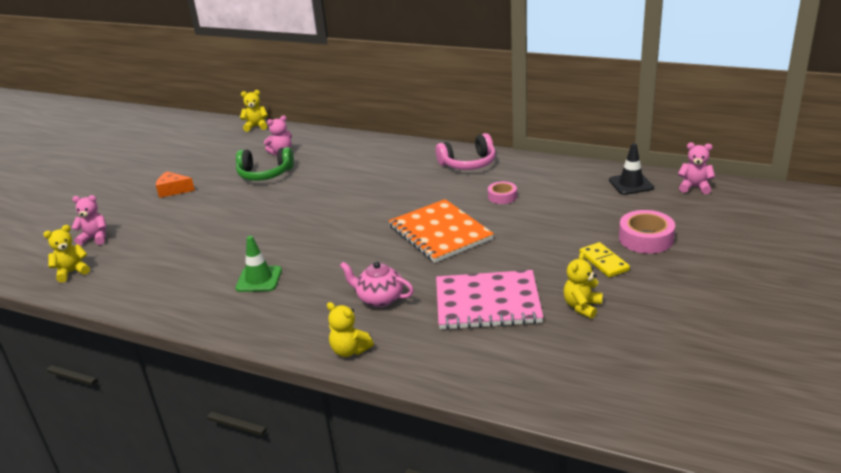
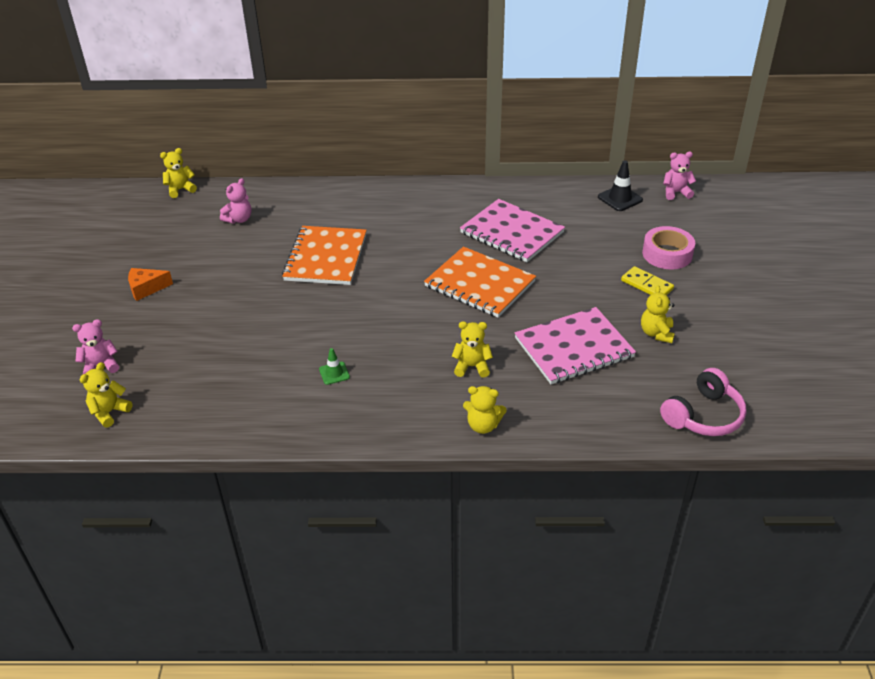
camera: 25 degrees left, 10 degrees up
(259, 279) = (334, 373): green traffic cone -> green traffic cone, size x0.62
(265, 174) = (240, 249): green headphones -> none
(325, 190) = (326, 257): none -> orange notebook
(379, 299) = (472, 366): pink teapot -> yellow teddy bear
(468, 163) = (453, 200): pink headphones -> pink headphones (703, 416)
(502, 196) = (511, 233): pink tape -> pink notebook

